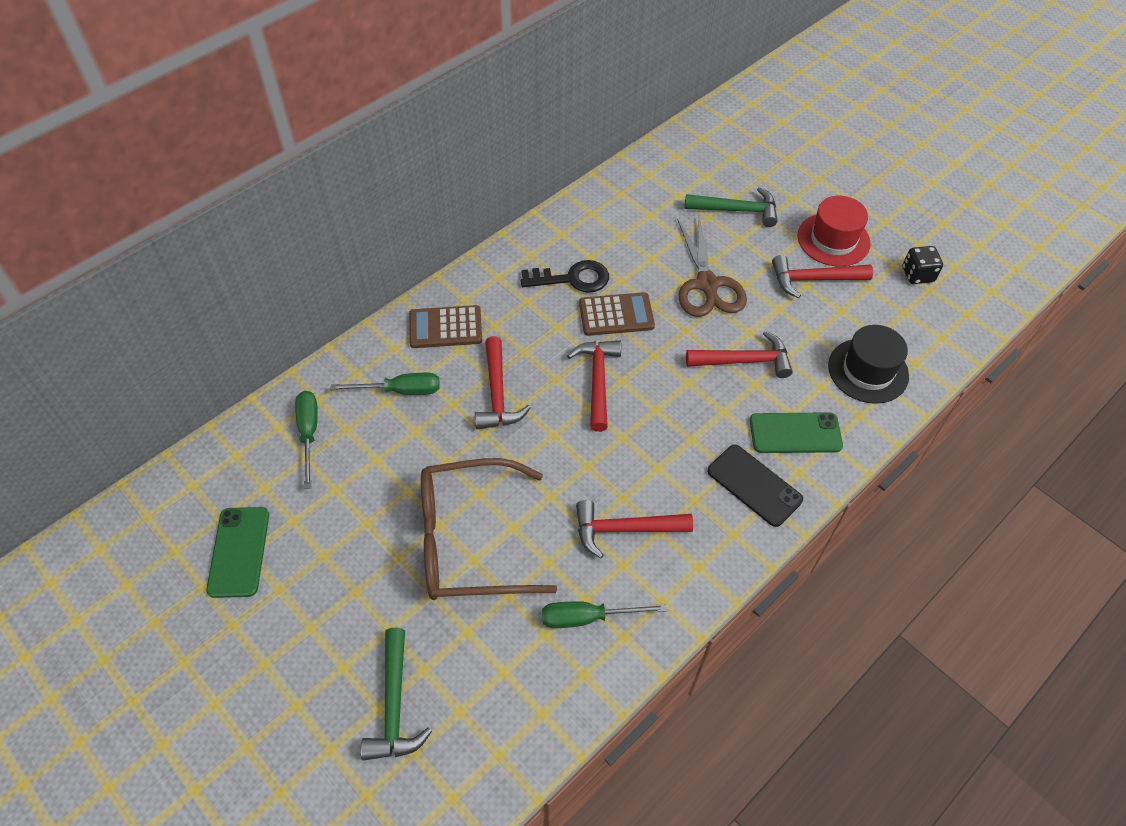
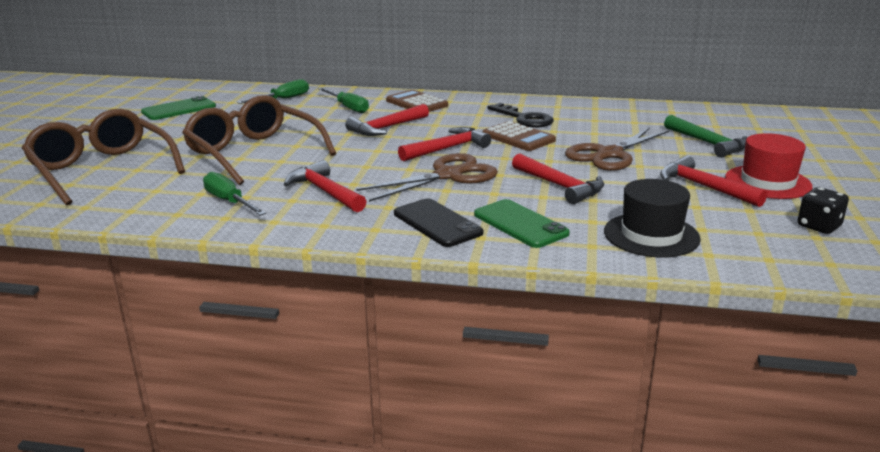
camera: 55 degrees right, 30 degrees down
(395, 705) = (102, 169): green hammer -> brown glasses
(662, 419) = (448, 175): none -> brown scissors
(754, 485) = (437, 223): black phone -> black phone turned 45 degrees counterclockwise

